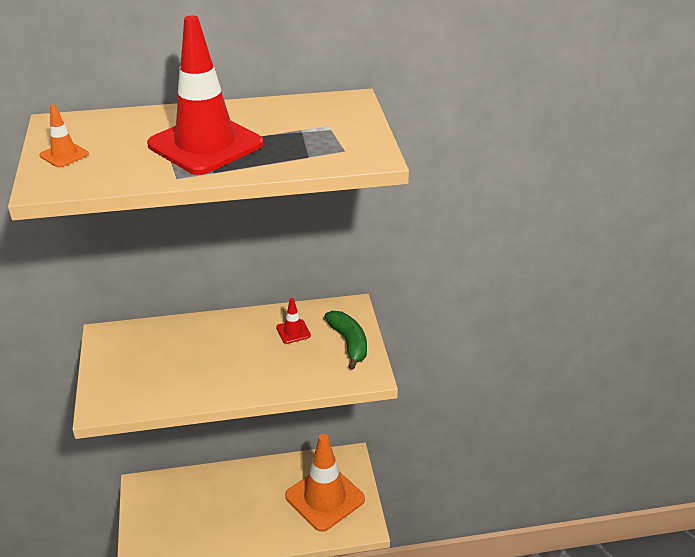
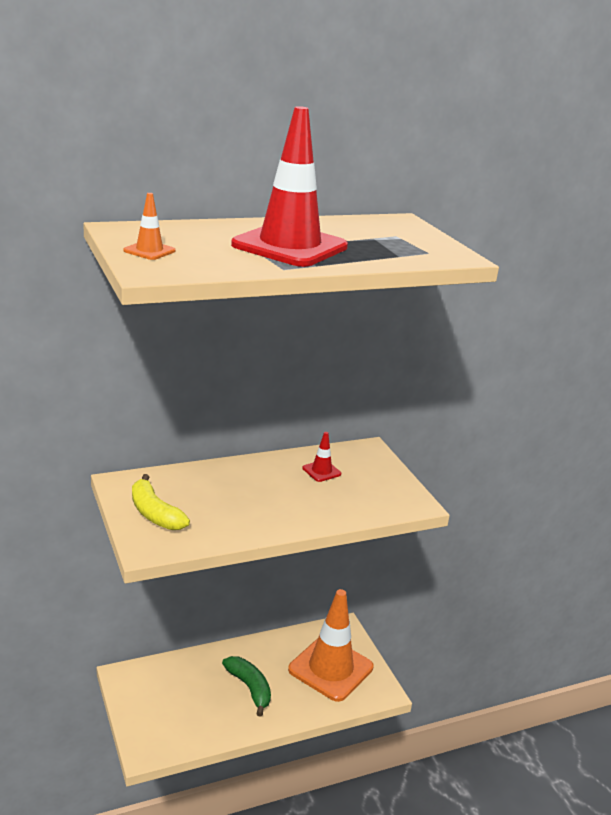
camera: 15 degrees left, 10 degrees down
(121, 370) = (154, 513): none -> yellow banana
(349, 343) = (382, 478): green banana -> green banana (249, 688)

